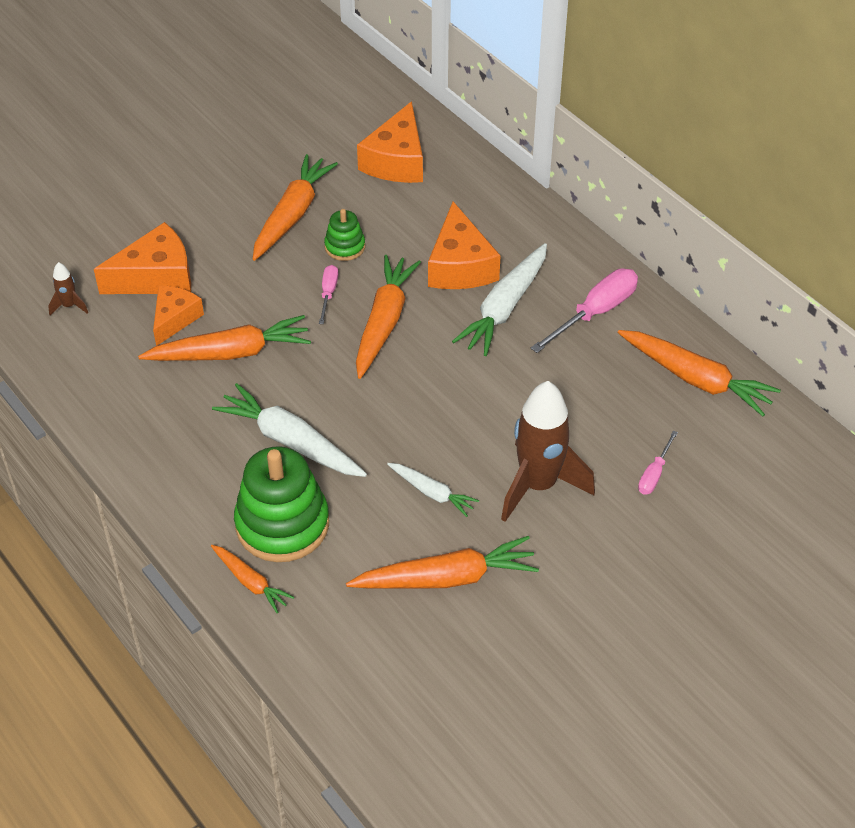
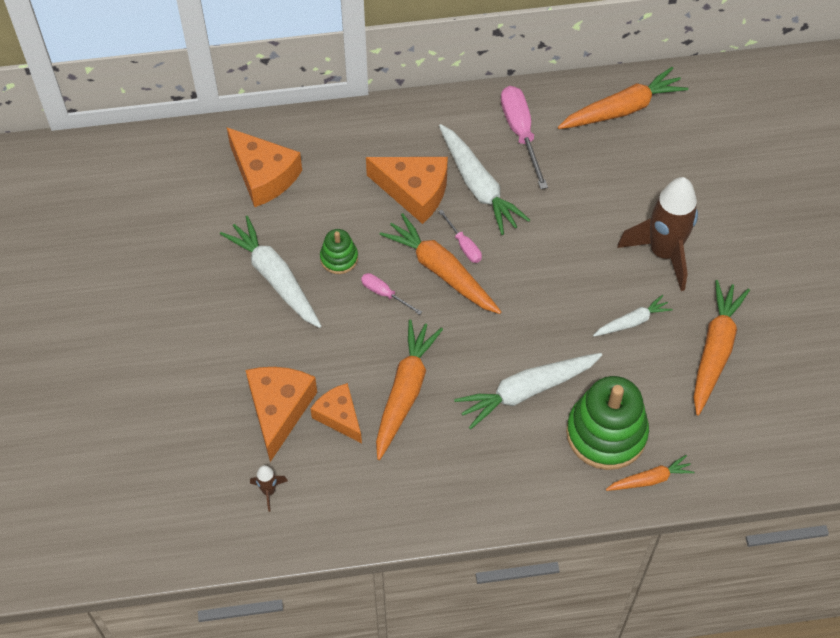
camera: 60 degrees left, 10 degrees up
(292, 215) = (275, 278): orange carrot -> white carrot
(654, 474) = (693, 180): pink screwdriver -> pink screwdriver (464, 245)

